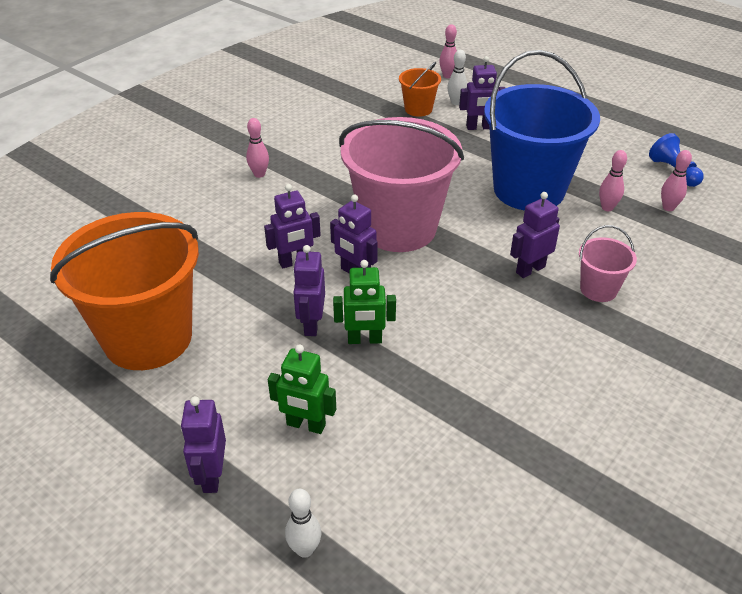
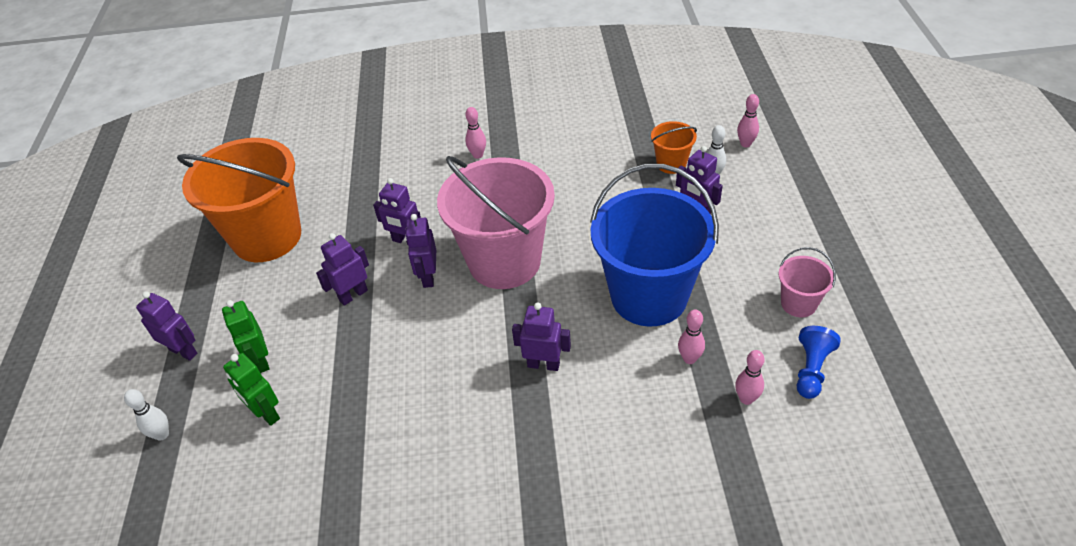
camera: 50 degrees right, 5 degrees up
(212, 476) = (183, 351): purple robot -> purple robot turned 75 degrees clockwise
(364, 340) = (365, 331): green robot -> green robot (266, 413)
(598, 289) = (568, 421): pink bucket -> pink bucket (798, 303)

